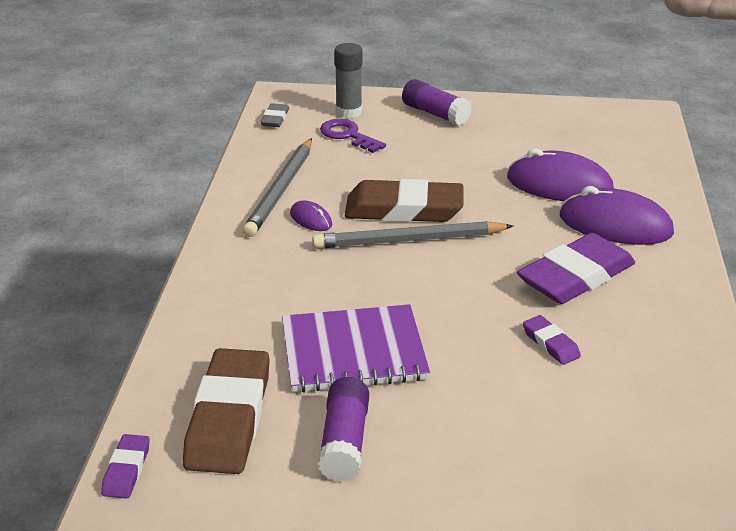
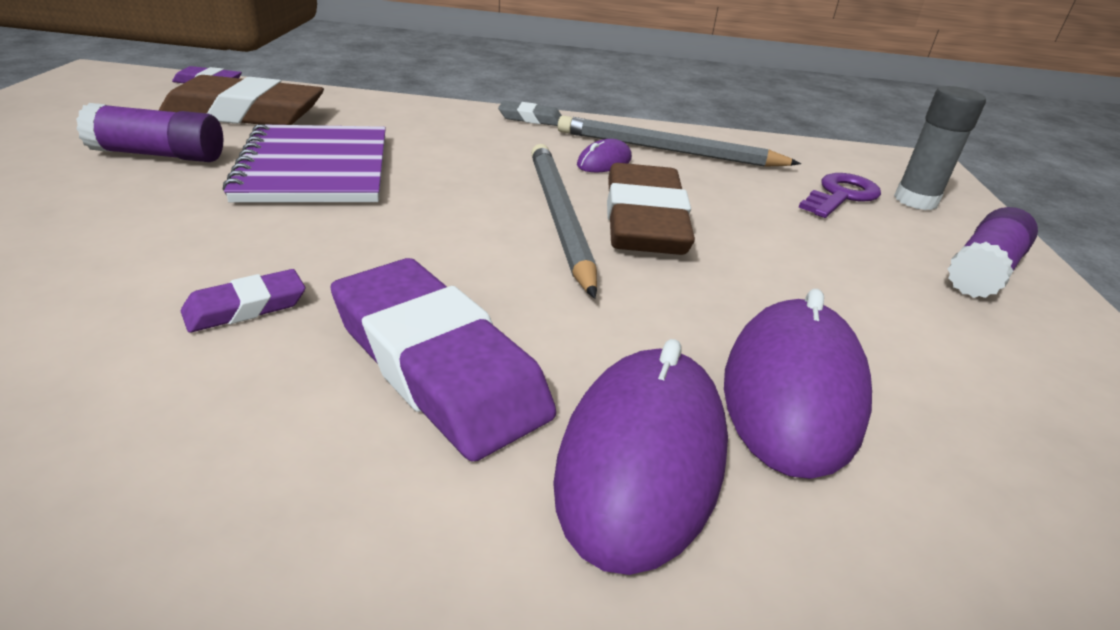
camera: 85 degrees right, 0 degrees up
(275, 119) = (850, 155): grey eraser -> grey eraser (530, 118)

